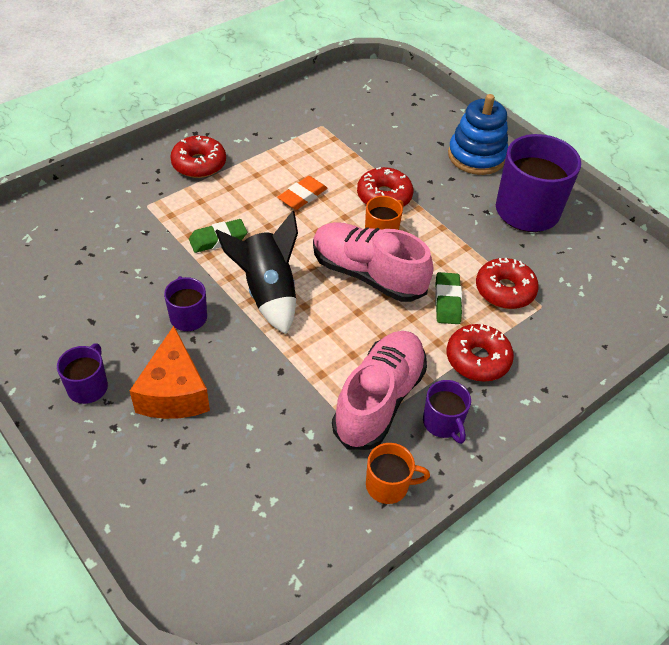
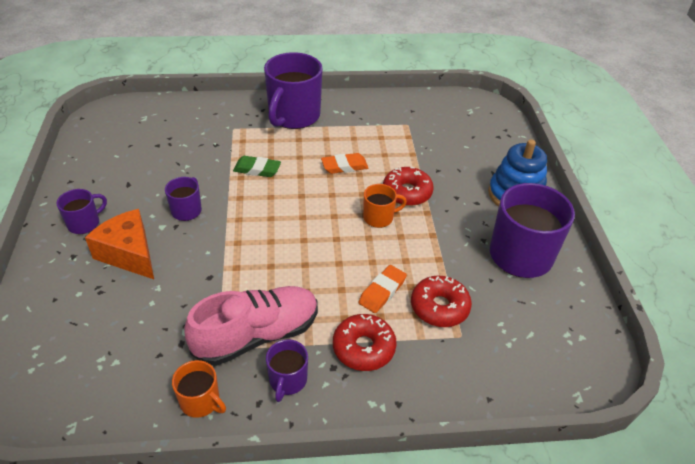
camera: 35 degrees right, 5 degrees down
(174, 392) = (129, 254): orange cheese -> orange cheese turned 105 degrees clockwise
(199, 164) = (293, 116): red donut -> purple mug
(267, 293) = (254, 220): black rocket -> none
(367, 274) = (338, 242): pink shoe -> none
(447, 301) = (382, 291): green eraser -> orange eraser

